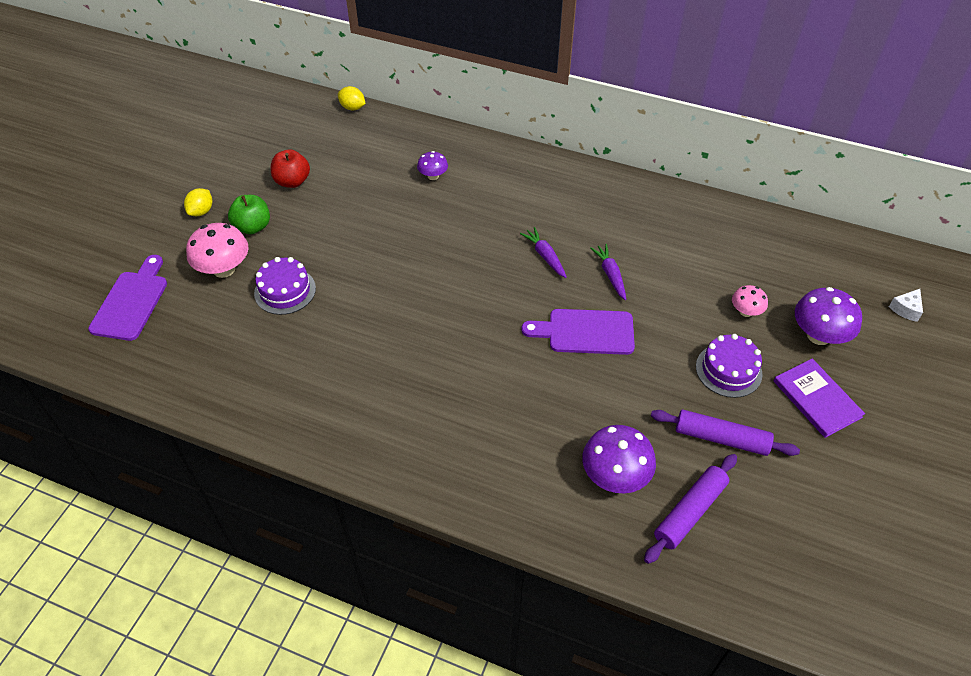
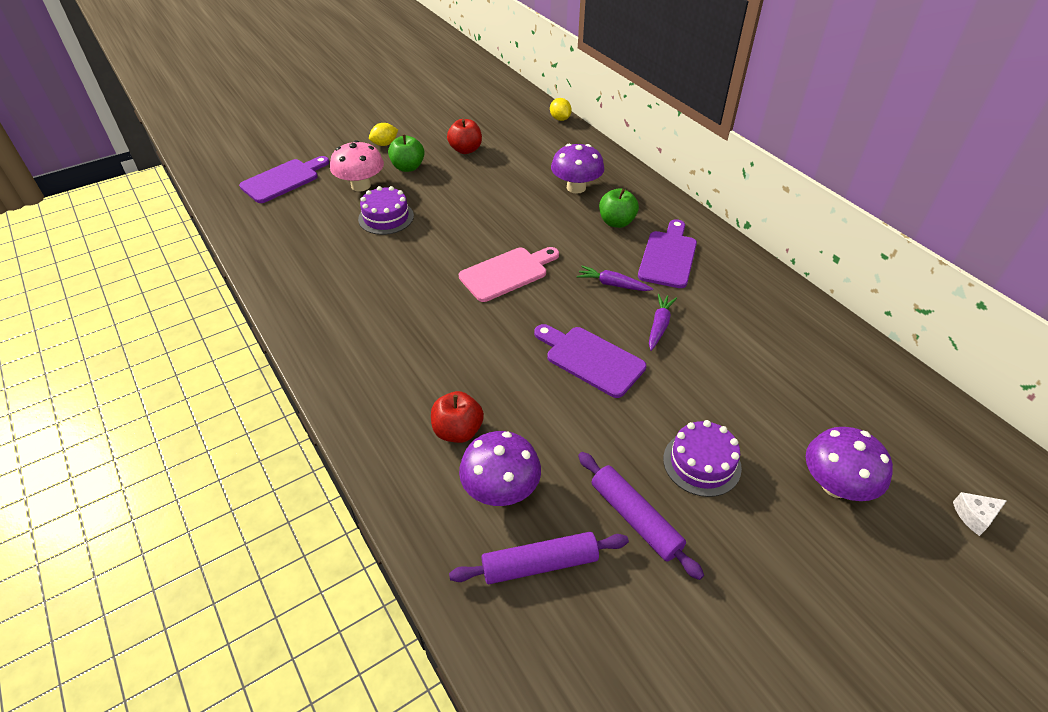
camera: 35 degrees right, 5 degrees down
(433, 176) = (576, 187): purple mushroom -> purple mushroom, size x1.77
(450, 290) = (507, 273): none -> pink cutting board
(497, 195) = (616, 222): none -> green apple
(541, 451) = (458, 431): none -> red apple
(545, 256) = (613, 284): purple carrot -> purple carrot turned 75 degrees counterclockwise
(565, 208) = (668, 256): none -> purple cutting board
(746, 311) = (770, 422): pink mushroom -> none
(816, 399) = (776, 543): purple book -> none

